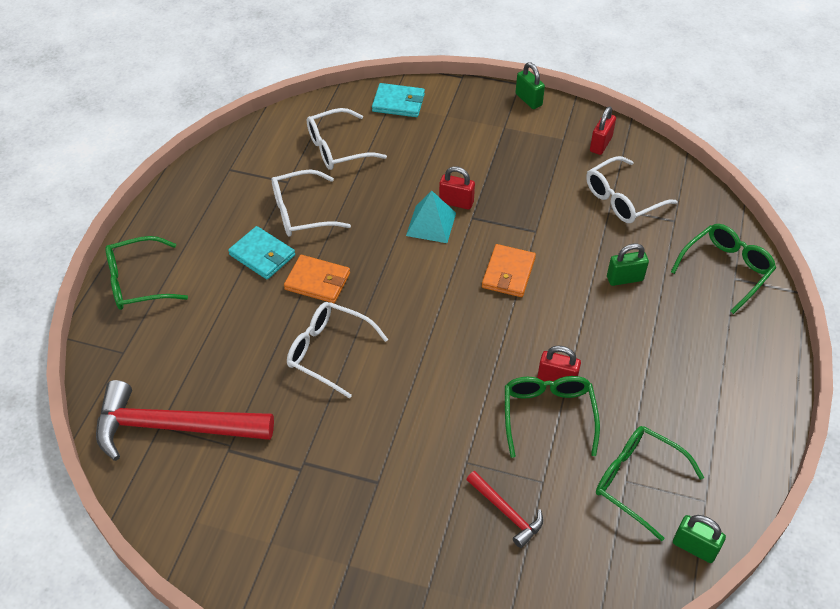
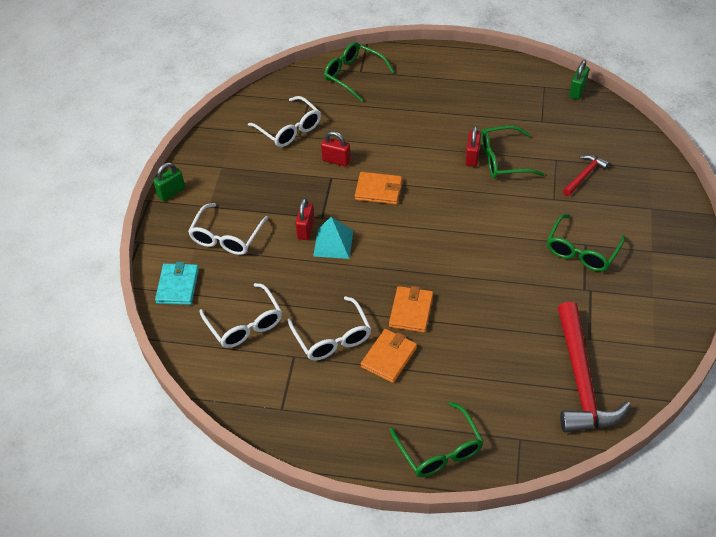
camera: 95 degrees left, 0 degrees up
(262, 255) = (389, 357): turquoise wallet -> orange wallet
(329, 352) = (481, 290): white glasses -> white glasses (226, 237)
(600, 144) = (227, 144): red padlock -> red padlock (336, 160)
(624, 278) = (371, 126): green padlock -> none
(638, 482) = (541, 115): green glasses -> green glasses (582, 250)

